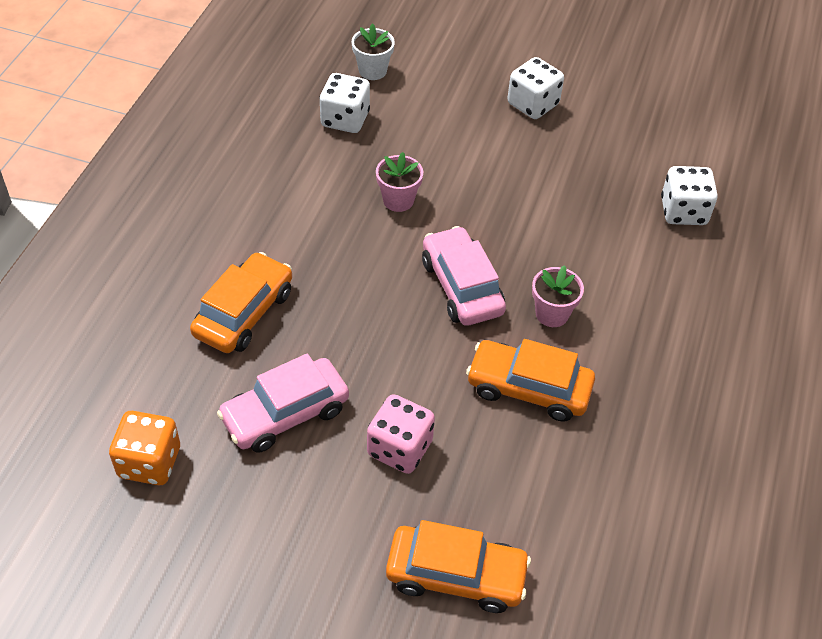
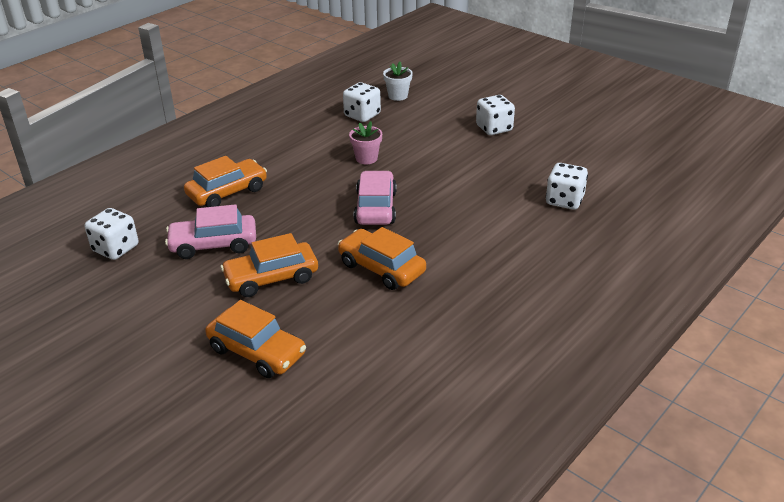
camera: 25 degrees right, 15 degrees down
(149, 462) = (115, 248): orange dice -> white dice
(400, 448) = (271, 278): pink dice -> orange car
(552, 314) = (427, 234): pink flower pot -> none

